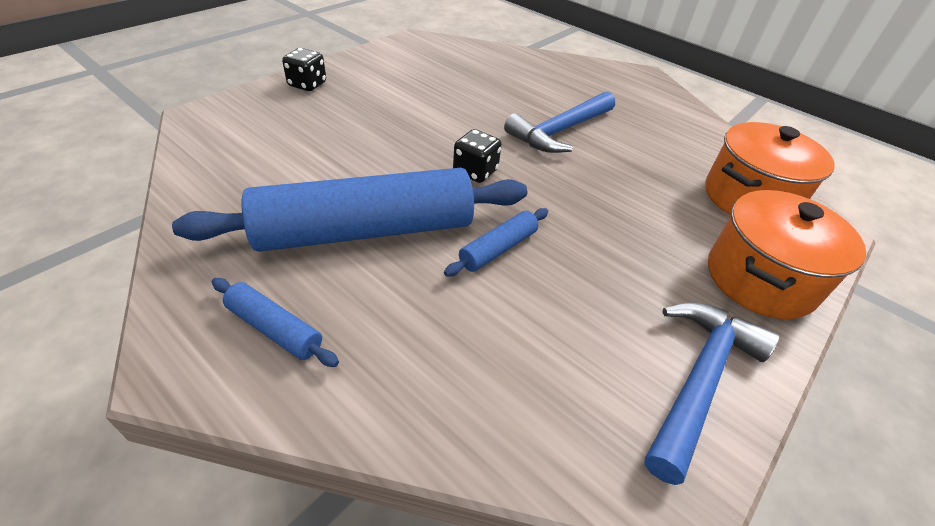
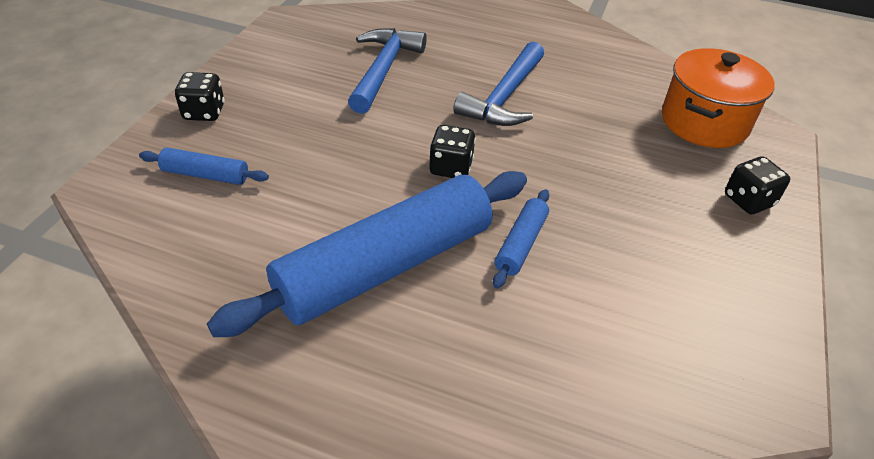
camera: 20 degrees left, 0 degrees up
(275, 329) = (367, 396): blue rolling pin -> blue rolling pin (205, 175)
(698, 380) = (745, 309): blue hammer -> blue hammer (383, 70)
(760, 279) = (748, 200): orange pot -> black dice

